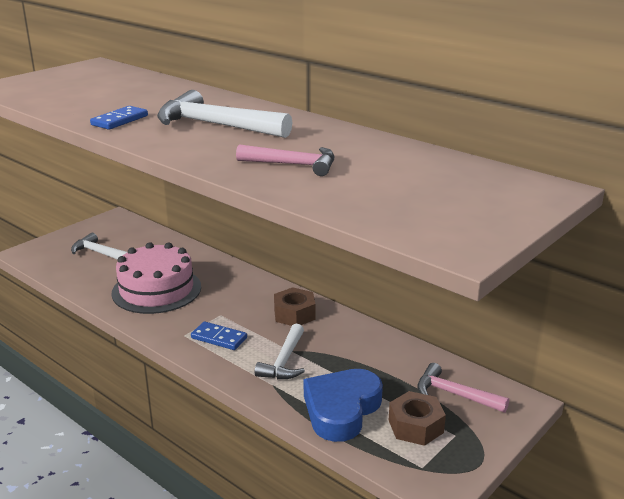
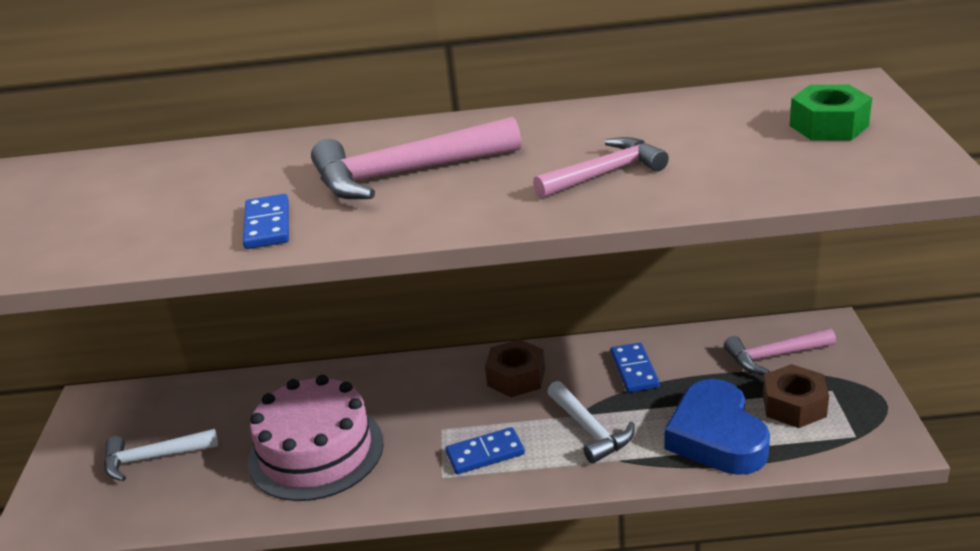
camera: 40 degrees left, 5 degrees up
(216, 125) = (405, 173): white hammer -> pink hammer
(359, 349) = (634, 370): none -> blue domino
(472, 200) = (829, 126): none -> green nut

